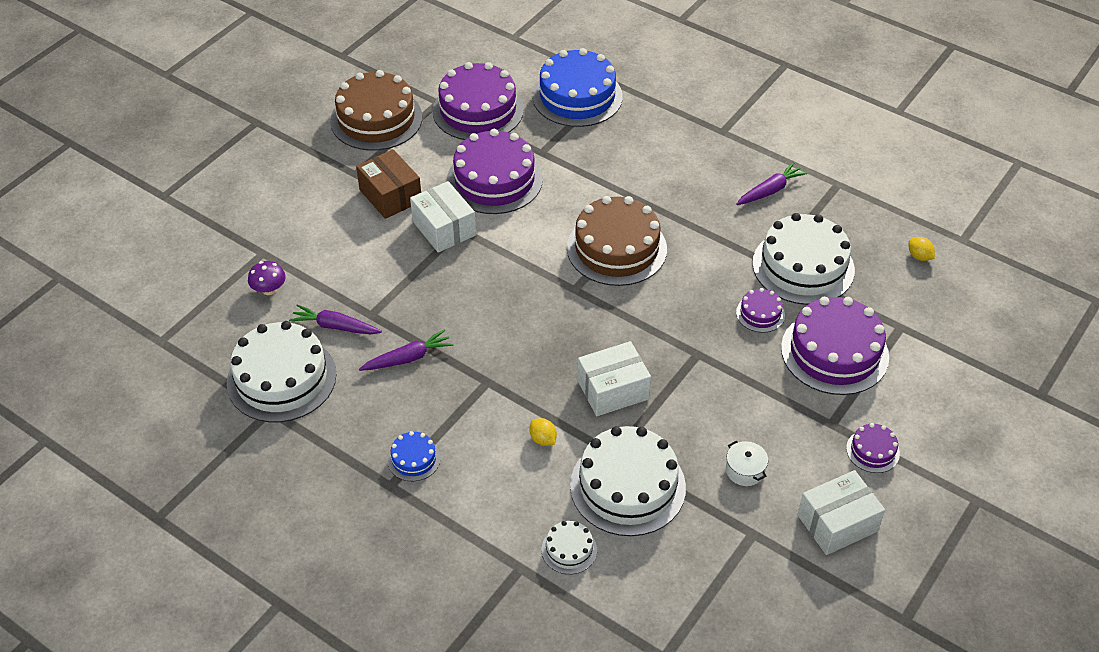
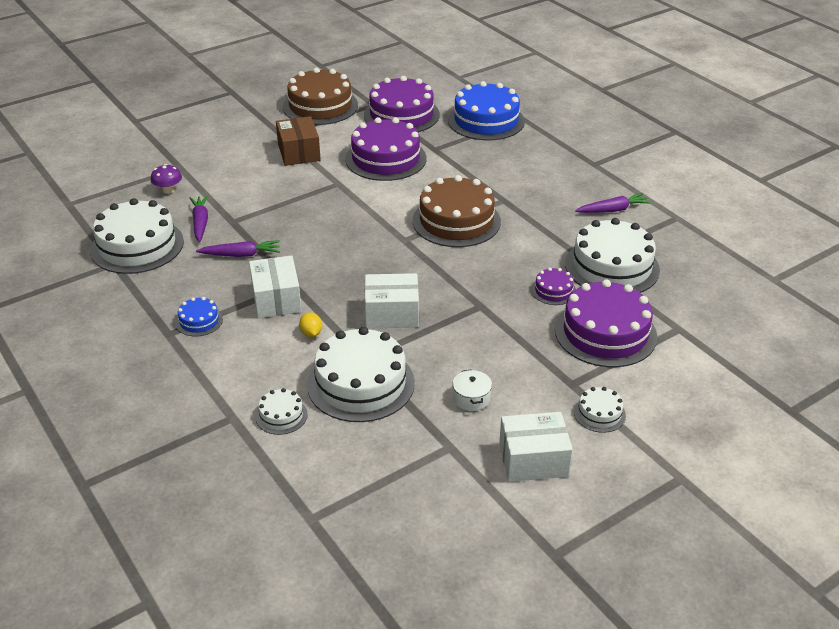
camera: 20 degrees right, 10 degrees down
(335, 326) = (200, 223): purple carrot -> purple carrot turned 45 degrees clockwise
(444, 228) = (326, 180): white box -> white box (276, 299)
(872, 451) = (599, 413): purple cake -> white cake
(919, 256) = (725, 282): yellow lemon -> none

